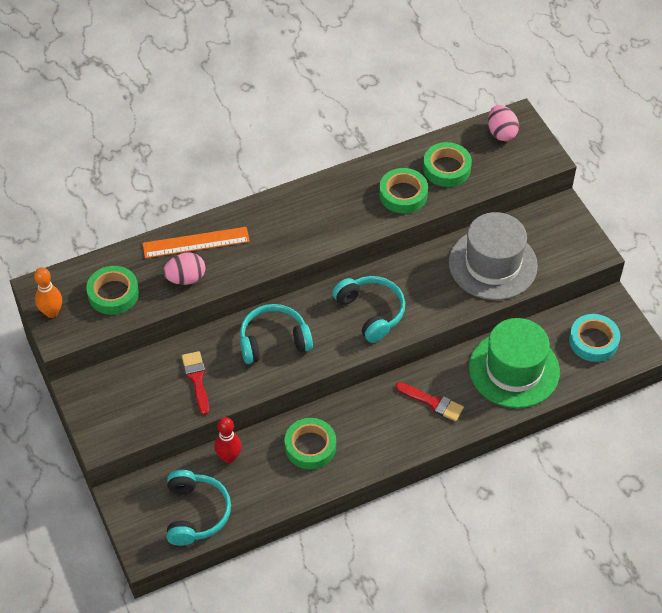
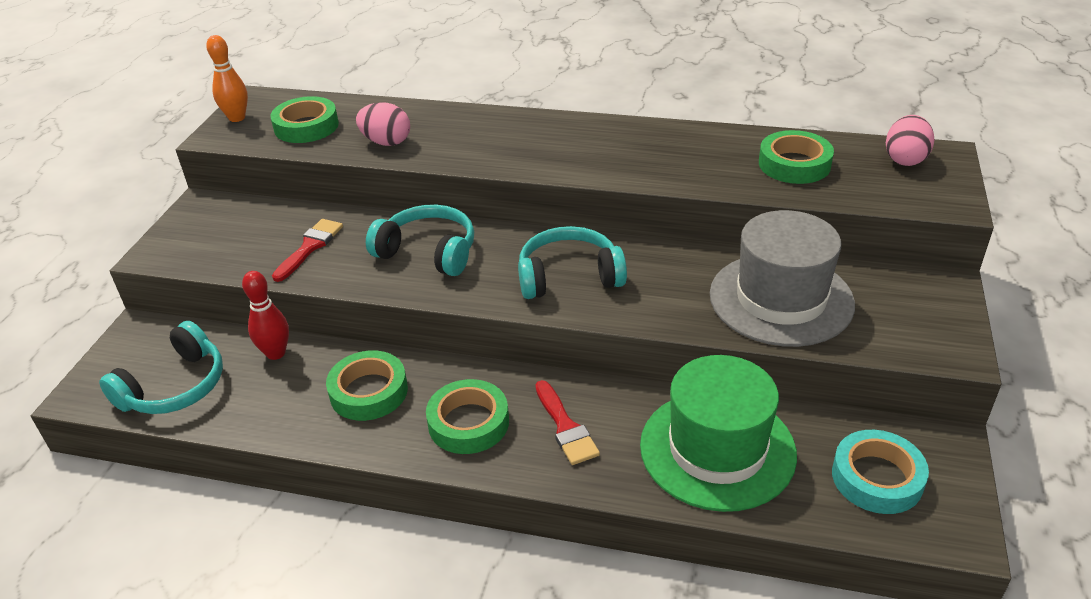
camera: 40 degrees right, 15 degrees down
(196, 242) = (434, 120): orange ruler -> none
(371, 312) = (569, 276): turquoise headphones -> turquoise headphones turned 105 degrees counterclockwise
(403, 194) = (711, 166): green tape -> green tape (468, 423)

